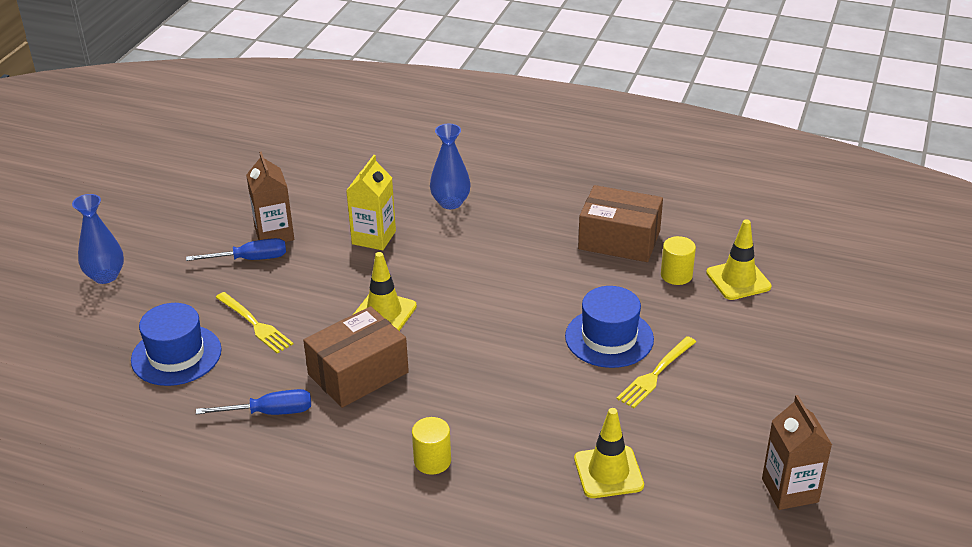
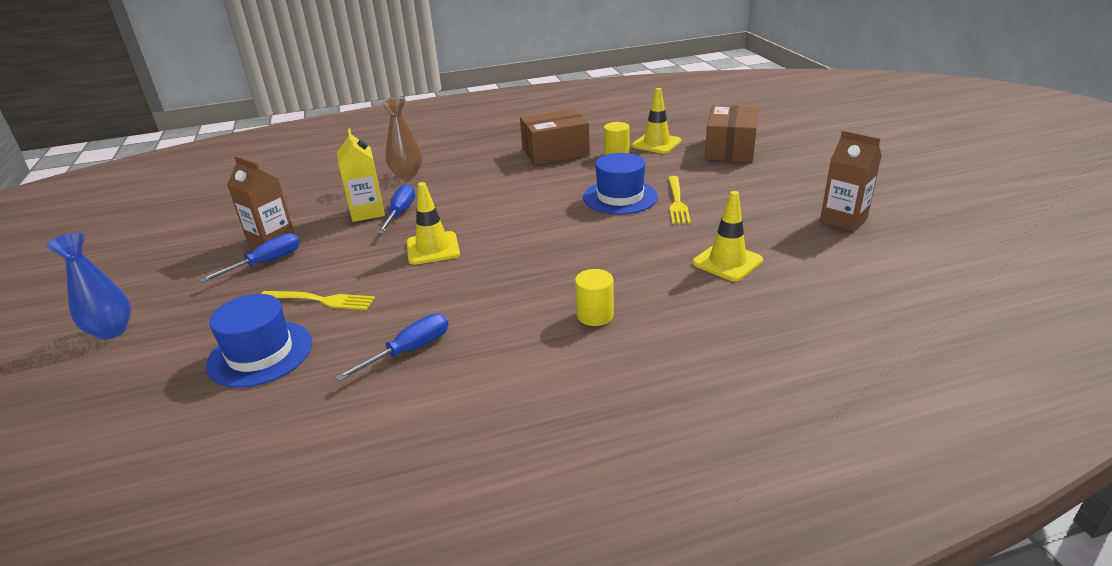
camera: 35 degrees left, 5 degrees down
(358, 373) = (458, 291): brown box -> brown box (730, 149)
(398, 253) = (400, 213): none -> blue screwdriver
(450, 202) = (407, 174): blue vase -> brown vase

